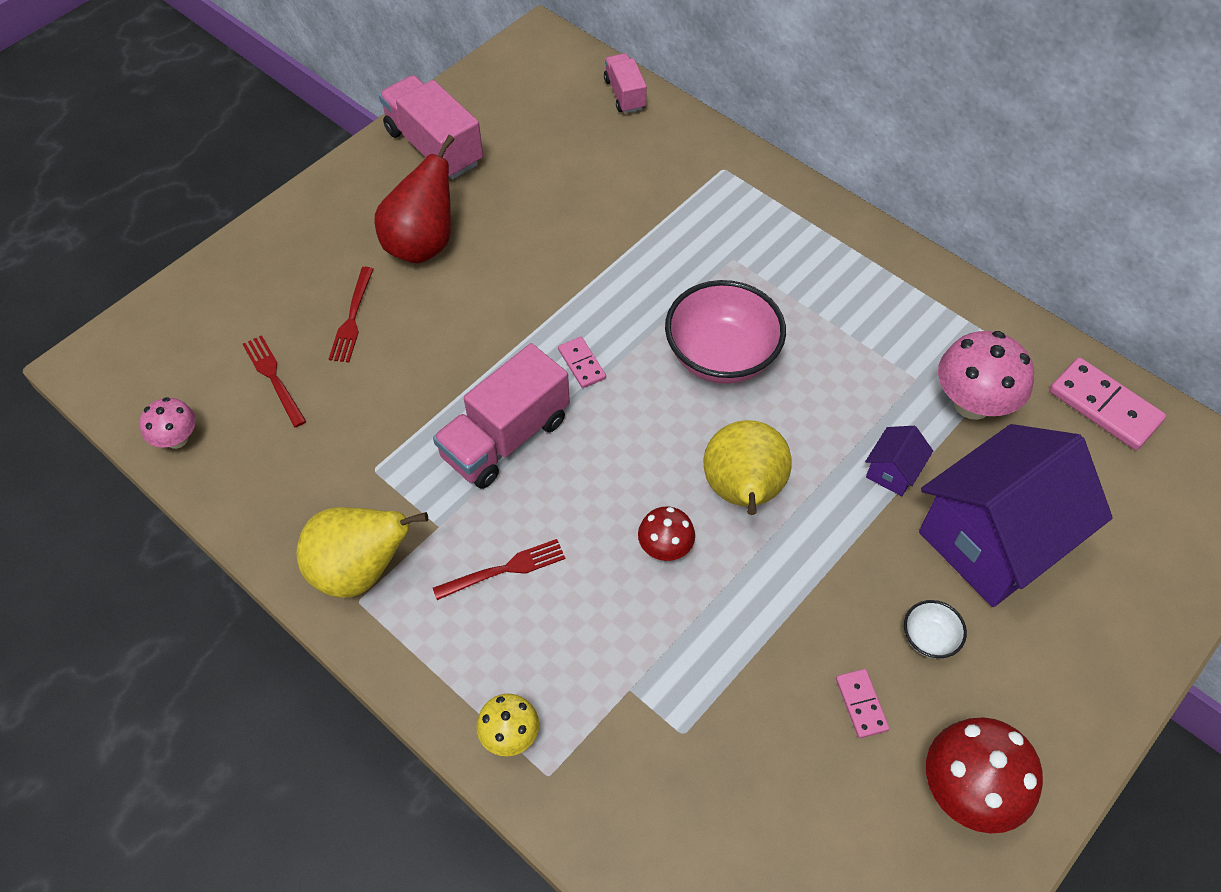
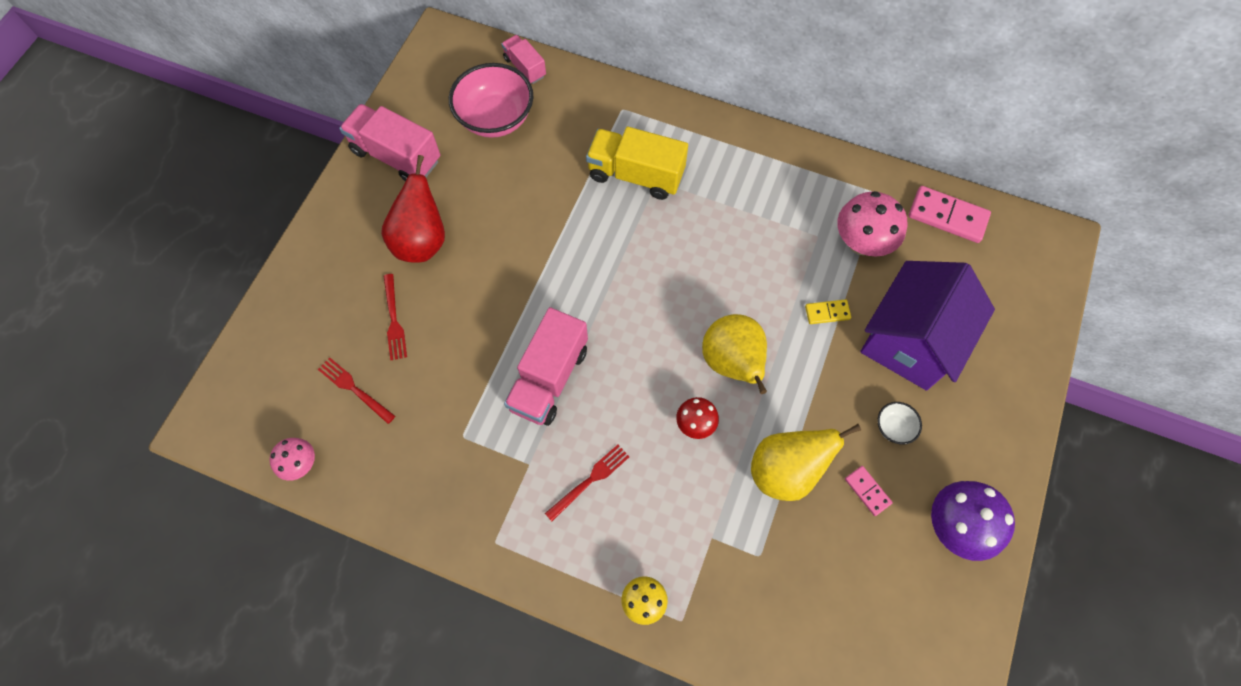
camera: 20 degrees left, 10 degrees up
(360, 570) = (486, 518): yellow pear -> yellow pear (785, 471)
(582, 364) = (581, 301): pink domino -> none
(709, 244) = (636, 175): none -> yellow truck
(721, 356) = (678, 262): pink bowl -> pink bowl (495, 118)
(893, 471) = (827, 312): purple house -> yellow domino
(967, 791) = (955, 526): red mushroom -> purple mushroom

